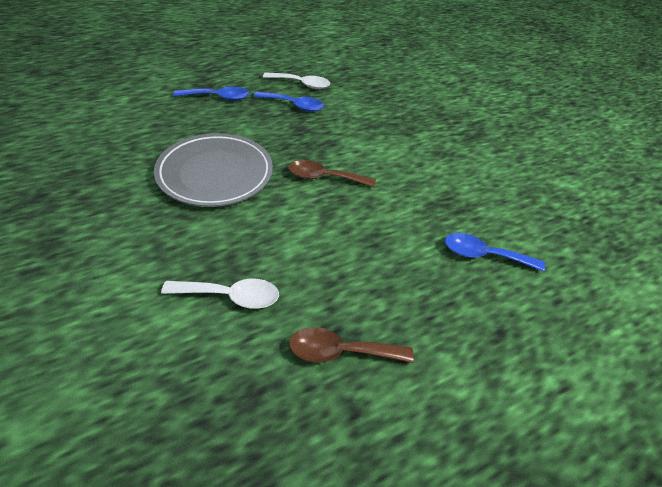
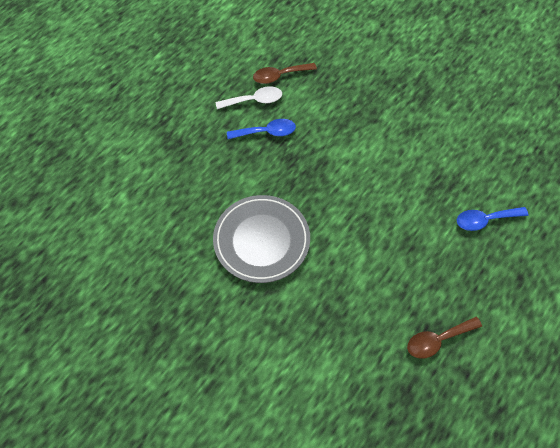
camera: 20 degrees left, 15 degrees up
(218, 97) = (198, 154): blue spoon -> none
(231, 296) = (349, 337): white spoon -> none
(324, 178) = (341, 203): brown spoon -> brown spoon (279, 76)

